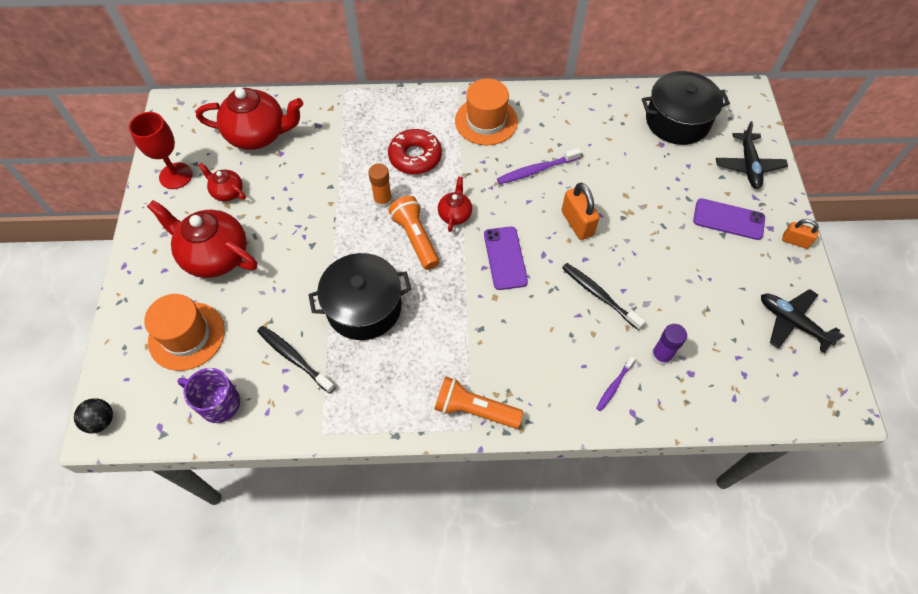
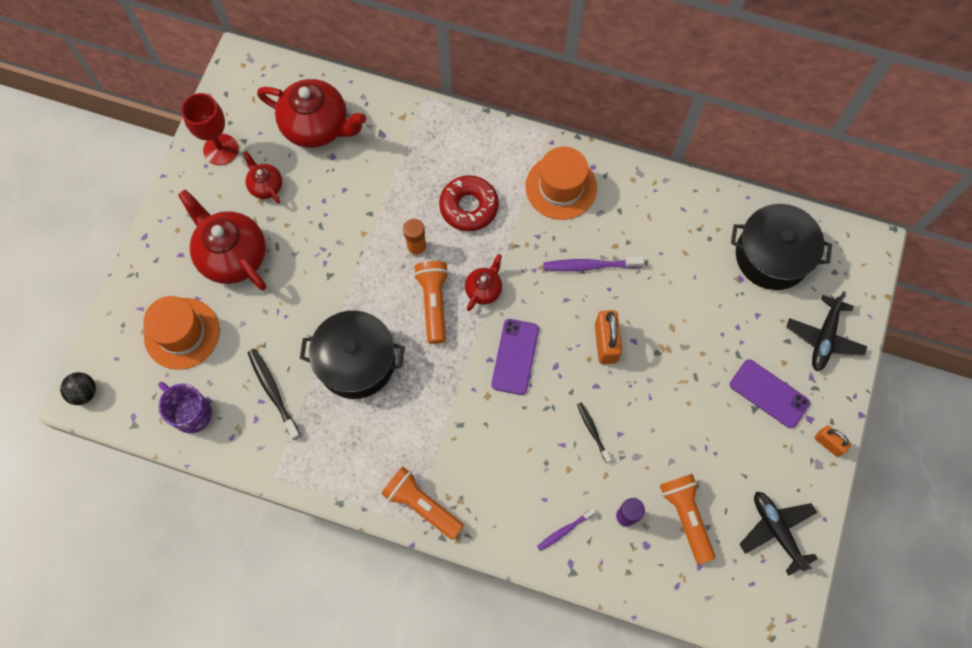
camera: 20 degrees right, 10 degrees up
(599, 295) = (592, 431): black toothbrush -> black toothbrush, size x0.62
(712, 337) = (685, 516): none -> orange flashlight

